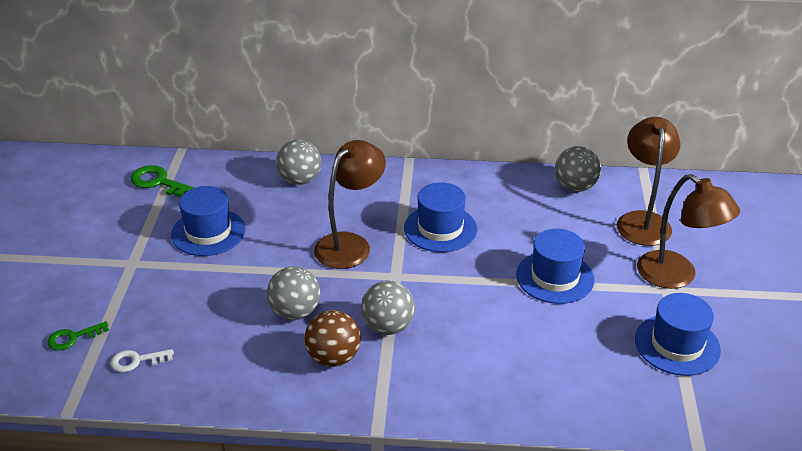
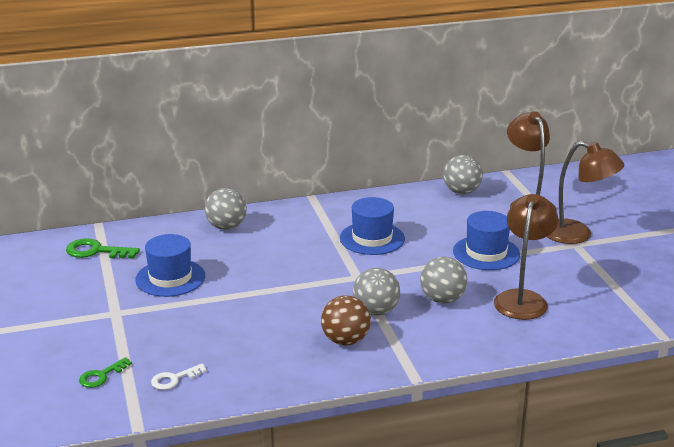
camera: 20 degrees left, 10 degrees down
(295, 312) = (290, 317): grey ball -> grey ball (442, 299)
(350, 244) = (304, 263): brown lamp -> brown lamp (522, 299)
(677, 345) = (606, 277): blue hat -> none

